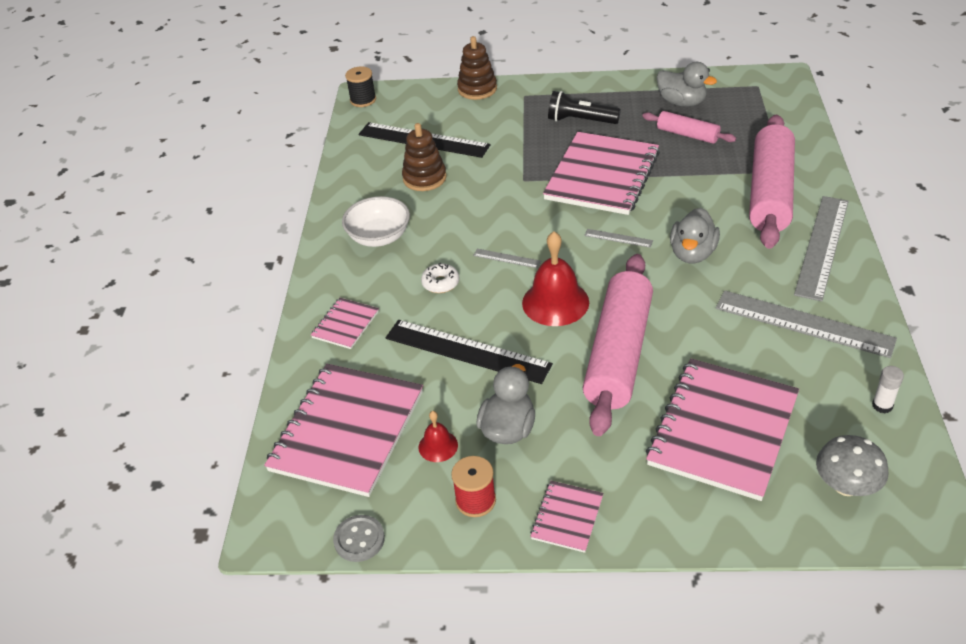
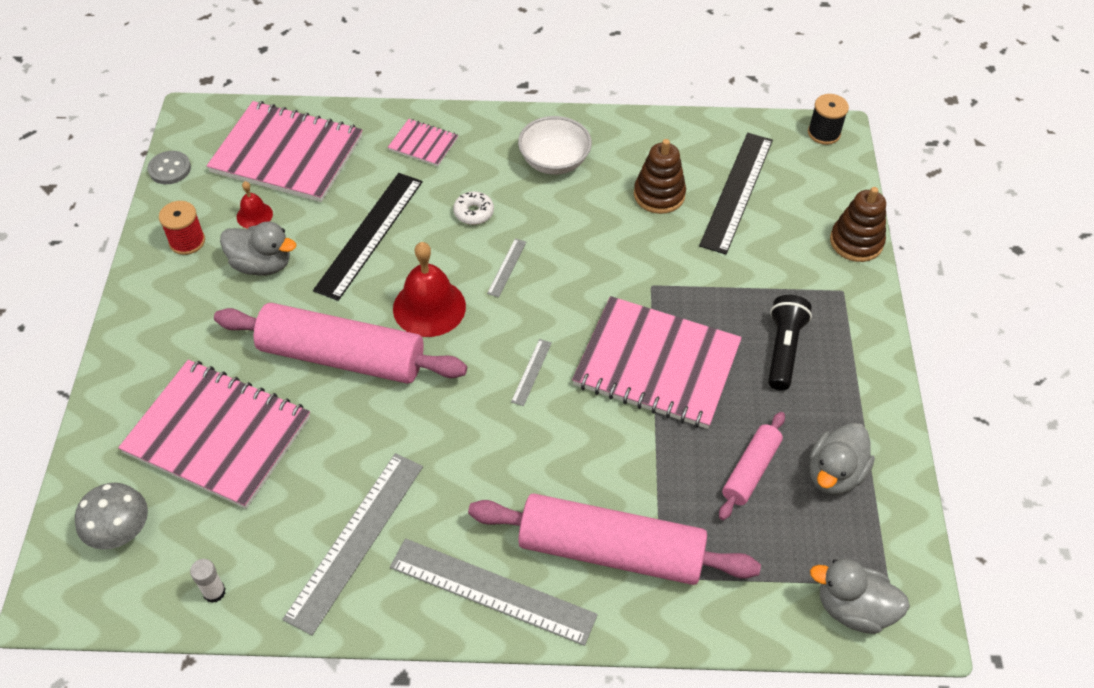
camera: 85 degrees right, 10 degrees up
(567, 517) = (150, 304): pink notebook -> none
(692, 253) = (495, 444): grey duck -> grey duck (853, 609)

